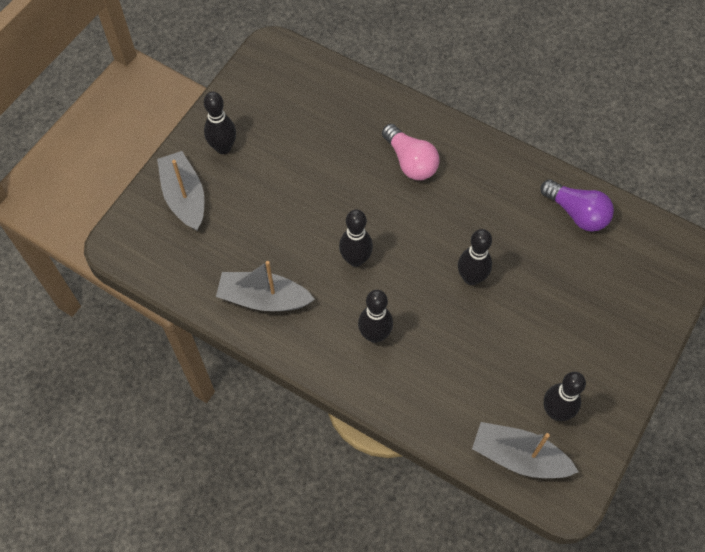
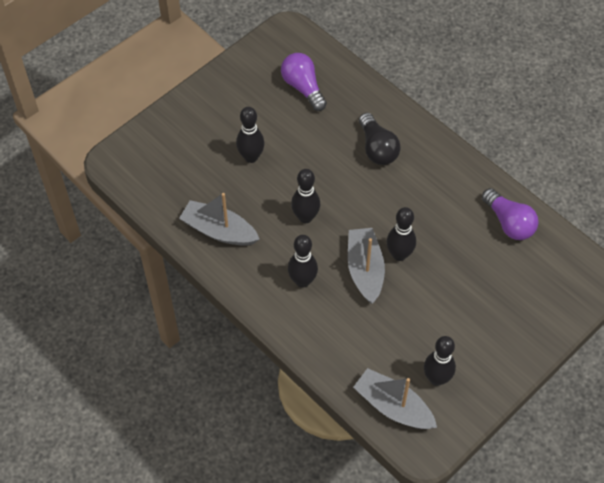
camera: 15 degrees right, 5 degrees down
(184, 197) = (178, 135): grey boat -> grey boat (365, 270)
(223, 148) = (222, 102): black bowling pin -> black bowling pin (251, 157)
(308, 110) = (303, 87): none -> purple light bulb
(410, 161) = (377, 148): pink light bulb -> black light bulb

